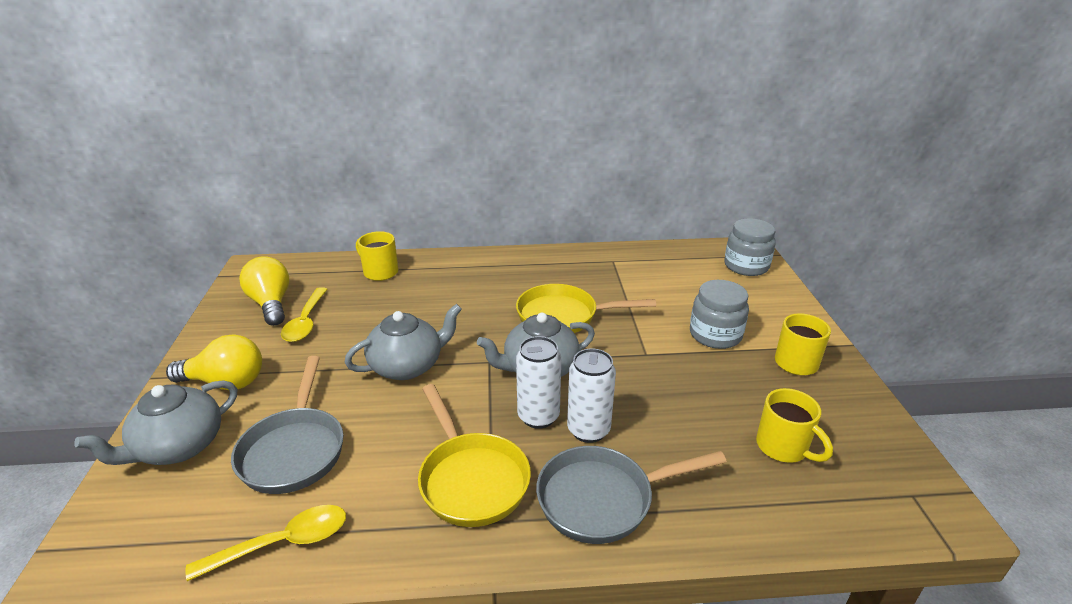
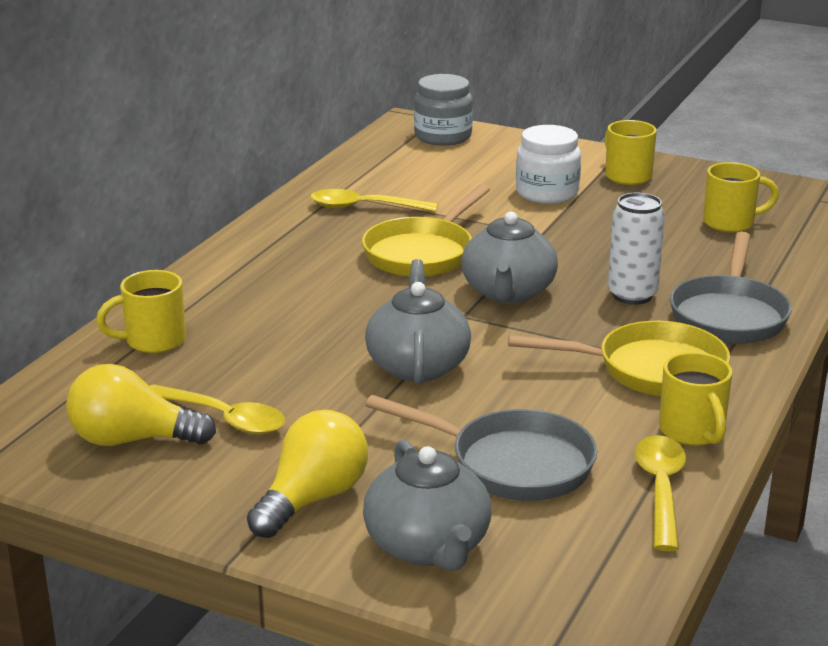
camera: 60 degrees left, 5 degrees down
(382, 536) = (692, 432): none -> yellow mug
(538, 416) = (588, 313): white can -> none
(604, 275) = (364, 207): none -> yellow spoon
(715, 335) = (547, 193): grey jar -> white jar

